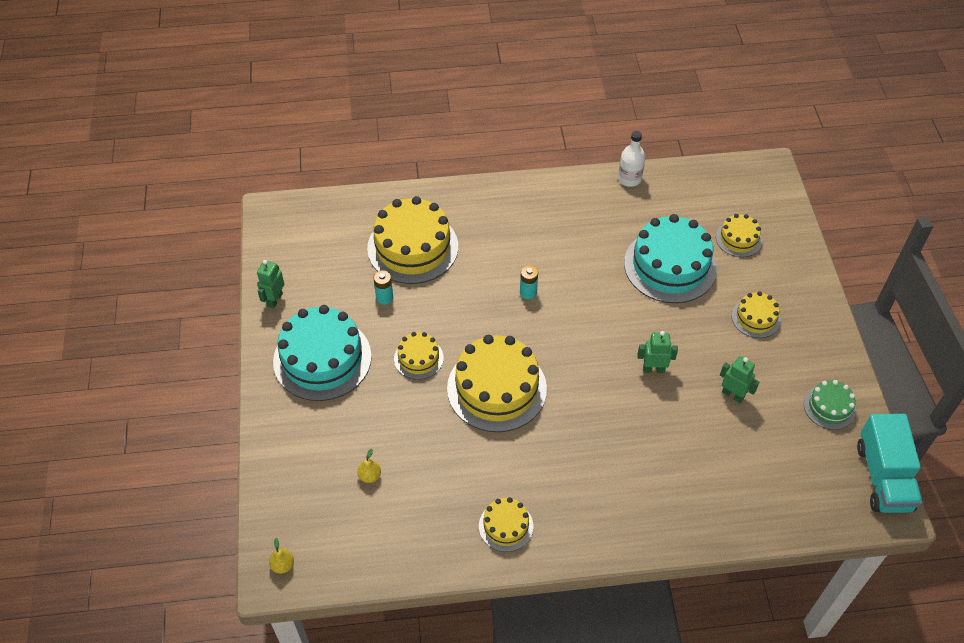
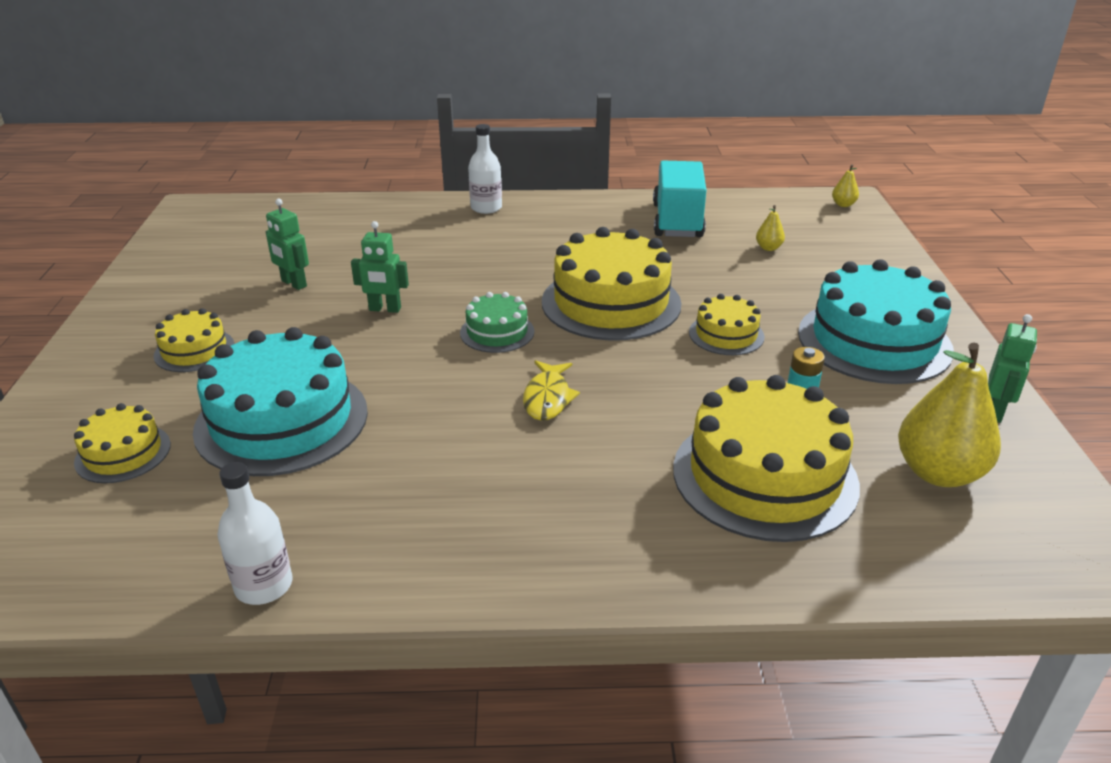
camera: 175 degrees left, 20 degrees down
(325, 255) = (938, 473): none -> yellow pear
(506, 526) = (609, 214): yellow cake -> none
(528, 292) = (547, 398): turquoise battery -> yellow fish
(621, 530) = (486, 208): none -> white bottle
(829, 407) = (179, 269): green cake -> green cake (497, 332)
(883, 477) = (175, 224): turquoise truck -> turquoise truck (677, 221)

